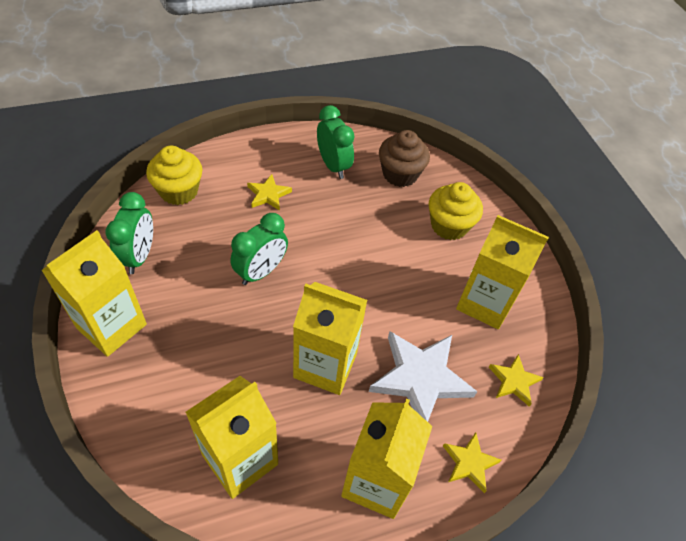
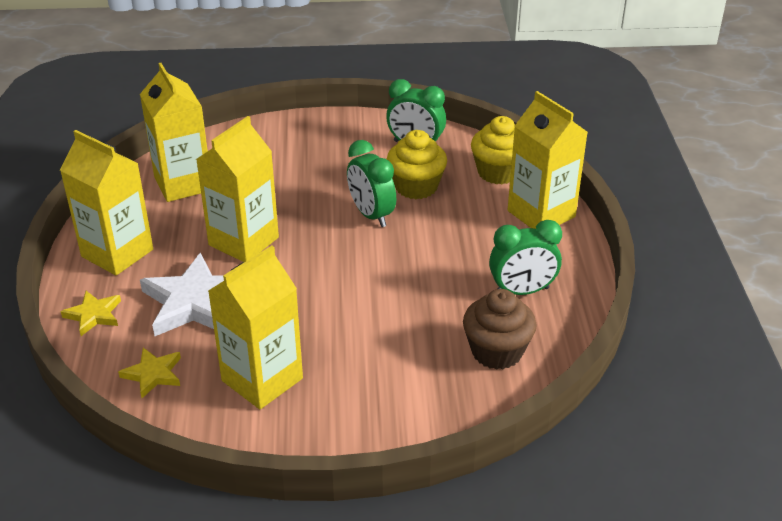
camera: 110 degrees right, 15 degrees down
(111, 326) = (341, 129): yellow carton -> yellow carton (541, 214)
(268, 194) = (481, 232): yellow star -> none
(449, 225) = (392, 379): yellow cupcake -> yellow cupcake (416, 187)

